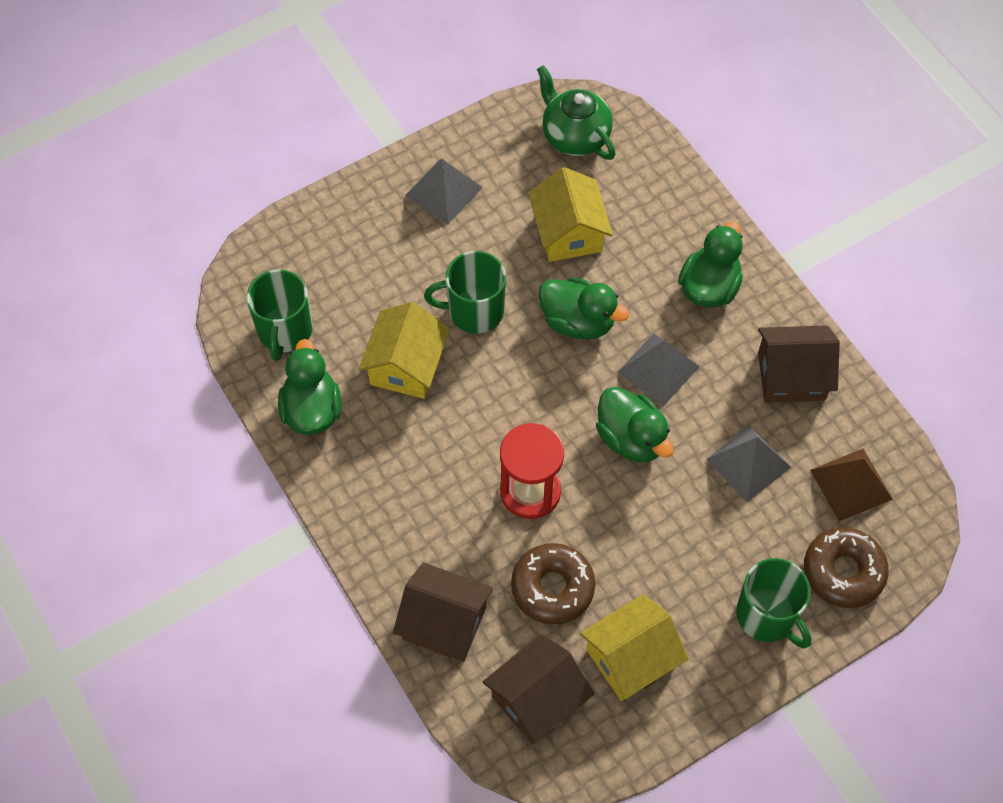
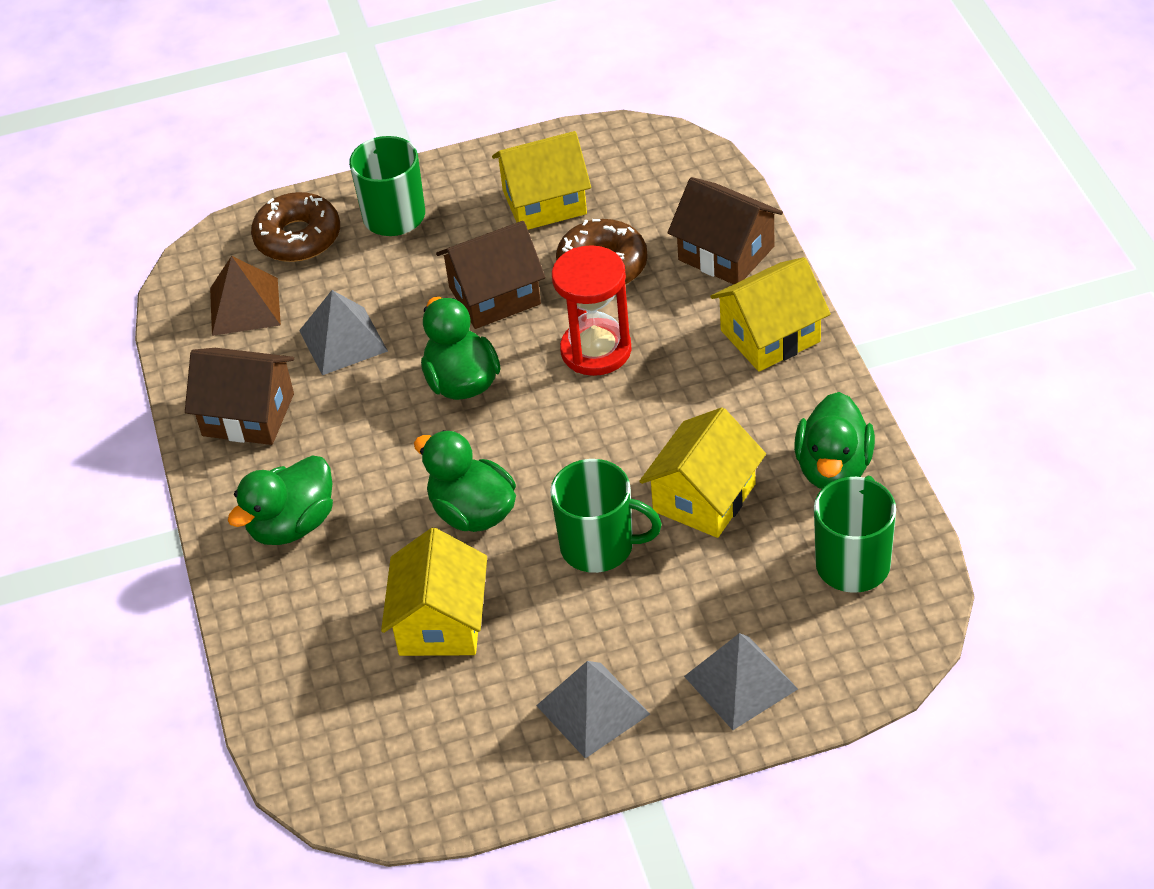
camera: 160 degrees left, 15 degrees down
(386, 533) = (770, 336): none -> yellow house
(537, 699) = (650, 185): brown house -> brown house (495, 296)
(574, 136) = (377, 756): green teapot -> none
(658, 369) = (398, 446): grey pyramid -> grey pyramid (740, 682)

